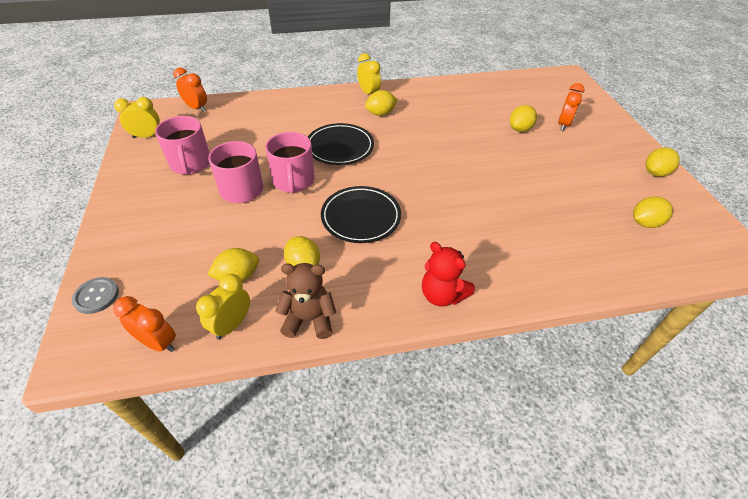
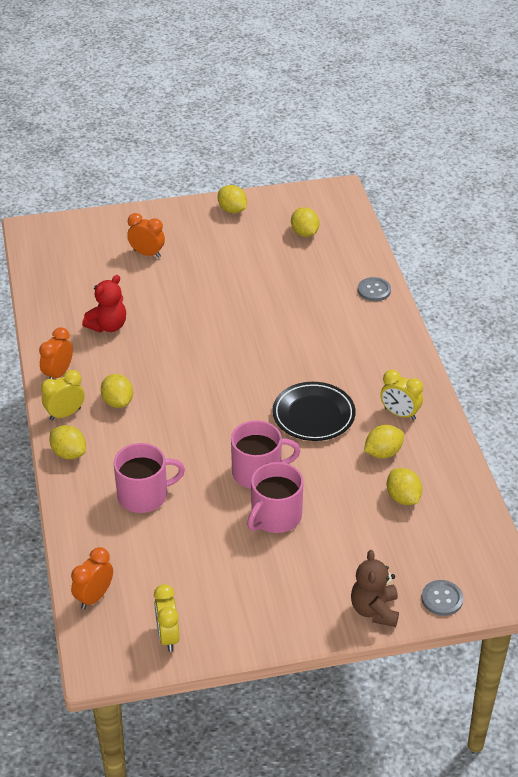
camera: 90 degrees left, 5 degrees down
(158, 342) = (483, 538): orange clock -> orange clock (58, 374)
(191, 164) = (229, 573): pink mug -> pink mug (144, 495)
(232, 325) = (456, 493): yellow clock -> yellow clock (400, 414)
(309, 319) = (442, 444): brown teddy bear -> brown teddy bear (374, 610)
(340, 147) = (192, 437): black plate -> none
(442, 295) = (404, 363): red teddy bear -> red teddy bear (108, 326)
(520, 129) = (155, 287): yellow lemon -> yellow lemon (69, 453)
(565, 276) = (374, 290): none -> grey button

